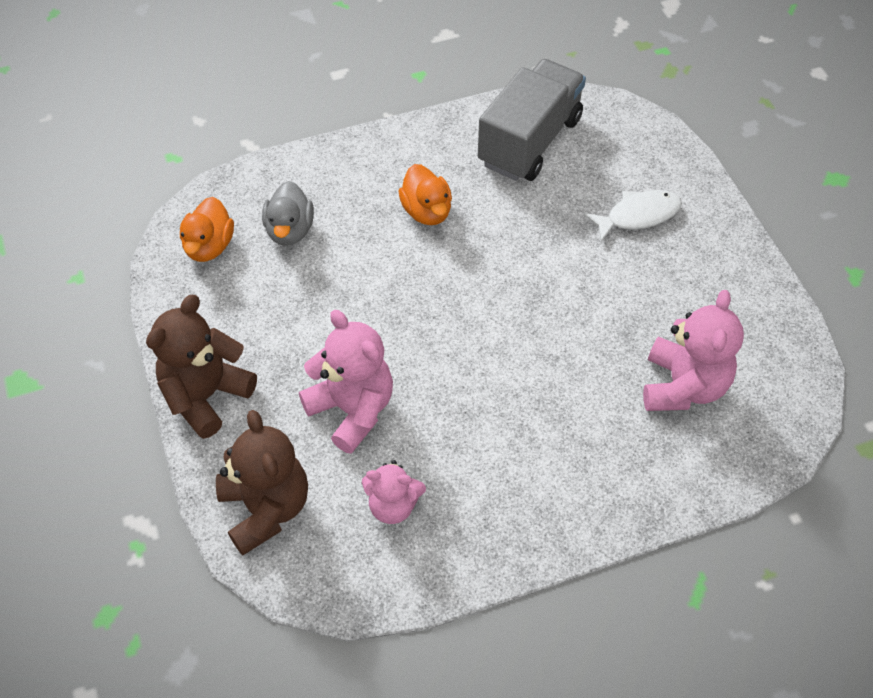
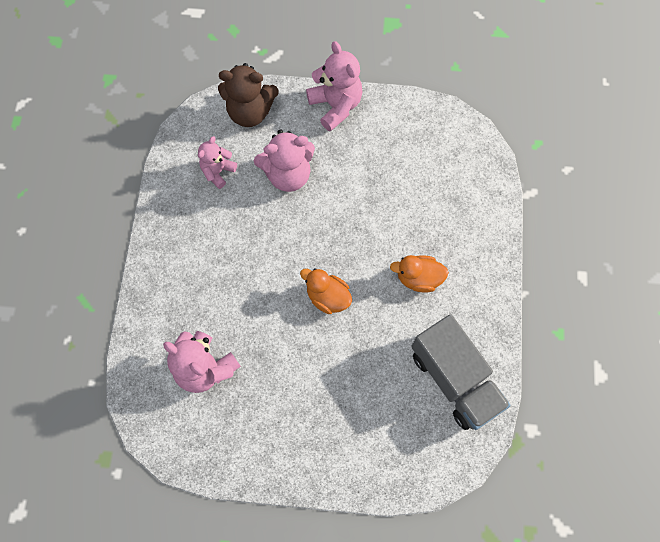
camera: 115 degrees right, 15 degrees up
(206, 396) = (335, 106): brown teddy bear -> pink teddy bear
(209, 246) = (446, 140): orange duck -> orange duck (327, 297)
(290, 230) = (439, 189): grey duck -> none
(638, 215) = (350, 419): white fish -> none

